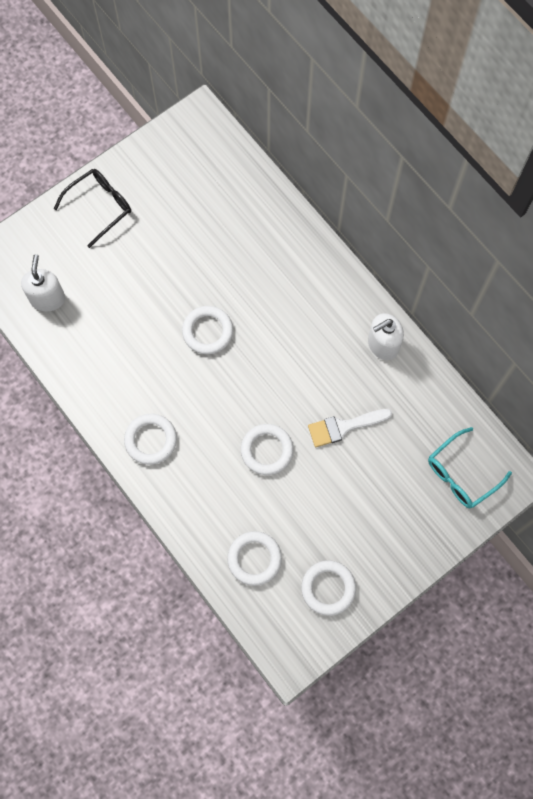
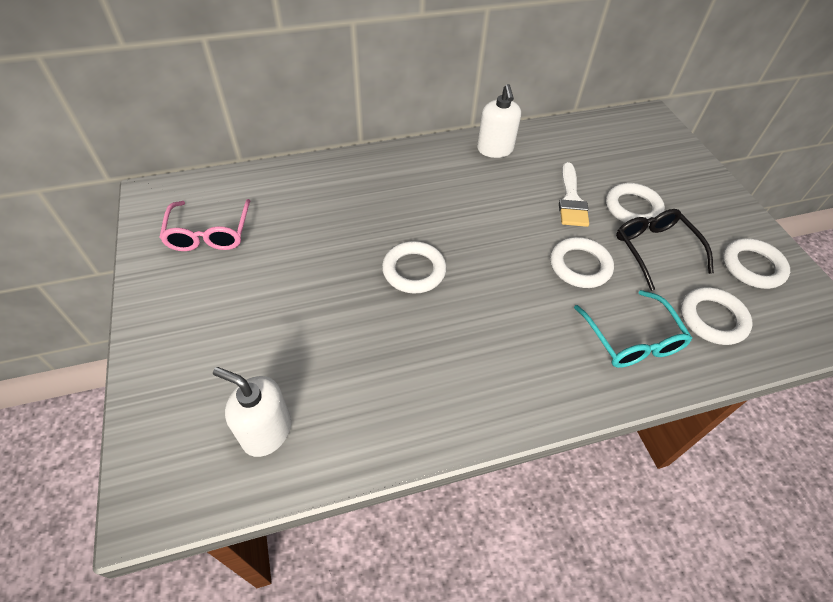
camera: 70 degrees left, 20 degrees down
(100, 206) = (181, 321): black glasses -> black glasses (654, 249)
(151, 440) = (532, 374): white ring -> white ring (632, 208)
(179, 177) = (209, 234): none -> pink glasses
(461, 474) = (641, 143): turquoise glasses -> turquoise glasses (632, 340)

